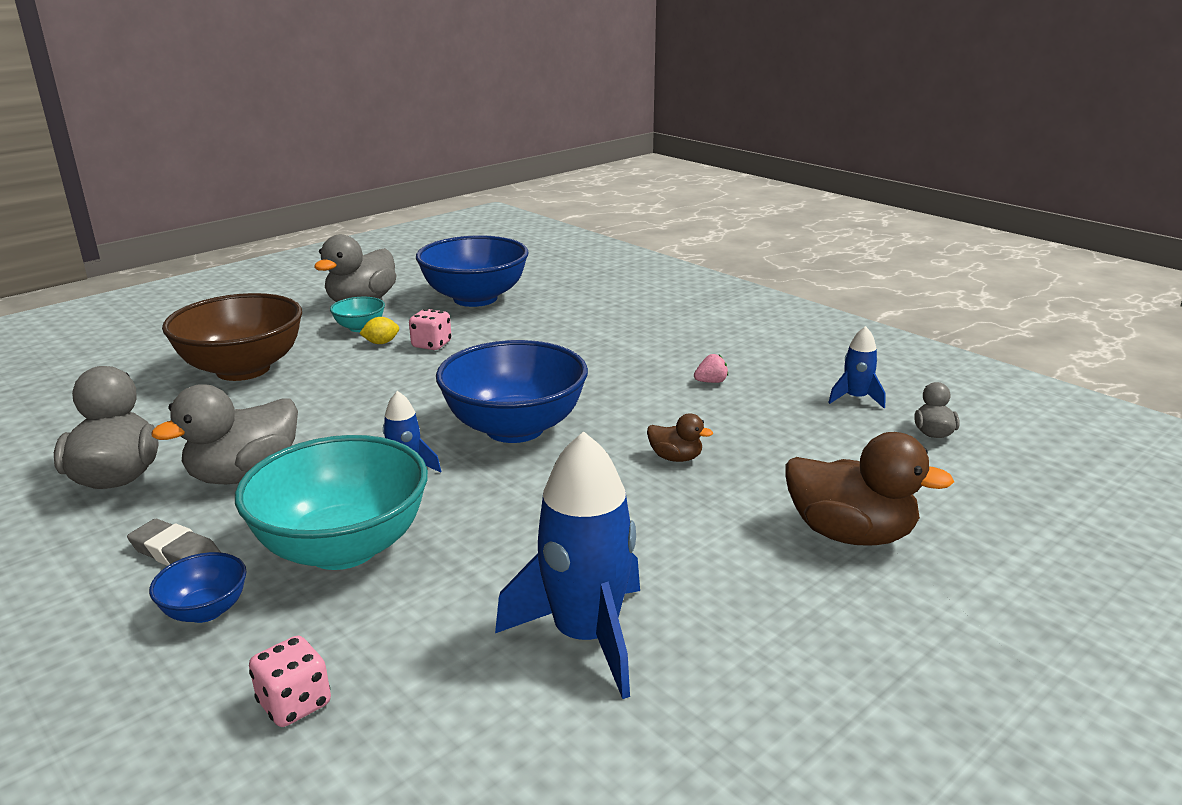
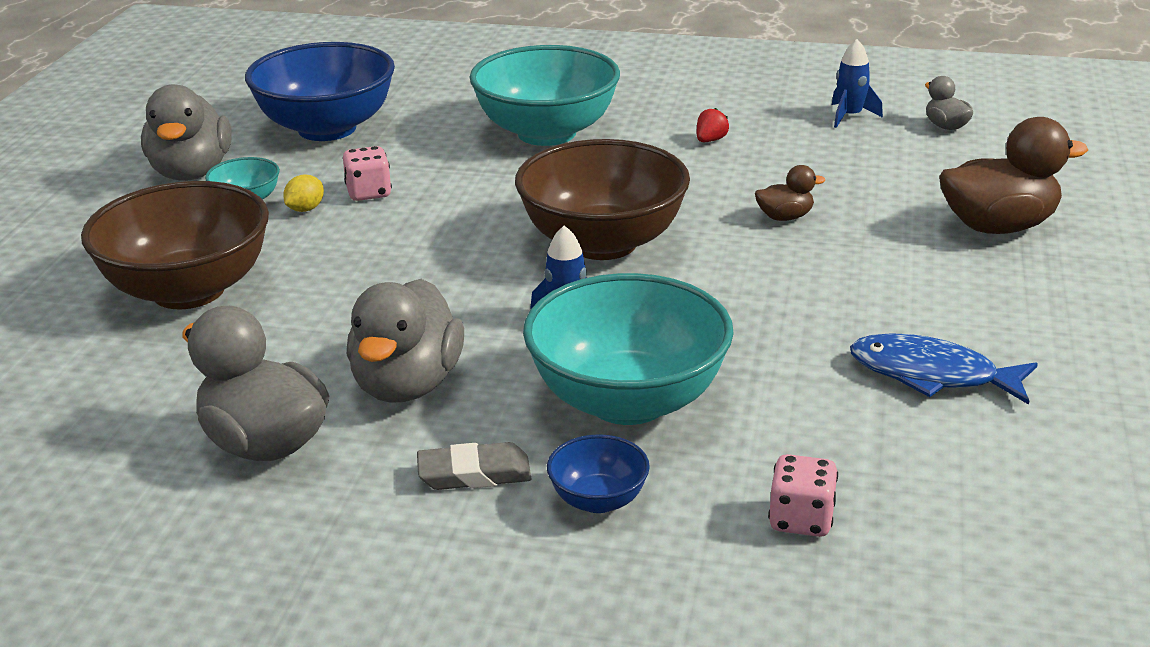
camera: 35 degrees left, 5 degrees up
(515, 428) = (603, 243): blue bowl -> brown bowl
(586, 636) = (931, 375): blue rocket -> blue fish
(603, 341) = (546, 133): none -> turquoise bowl
(711, 382) = (710, 140): pink strawberry -> red strawberry

